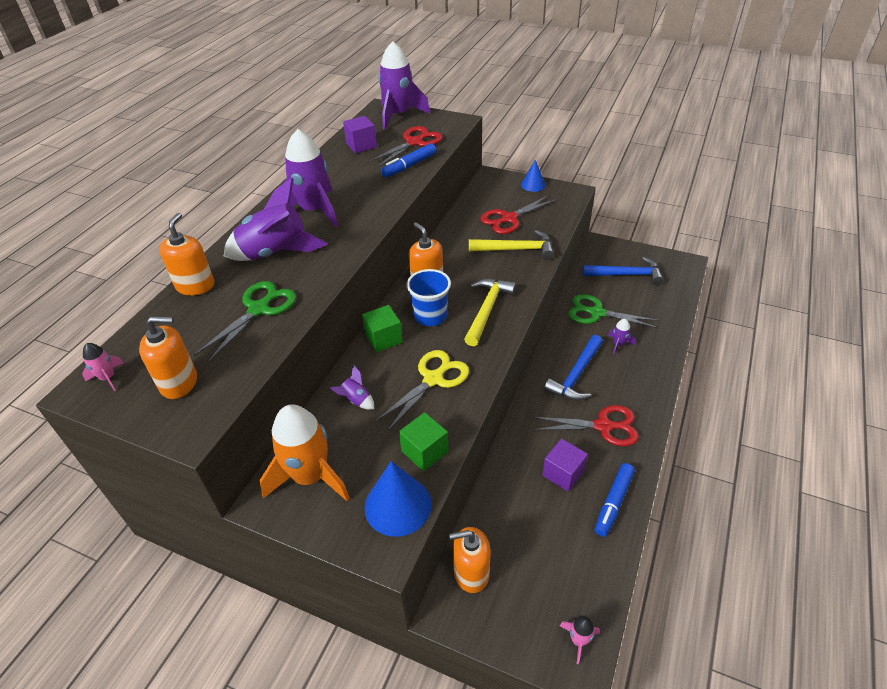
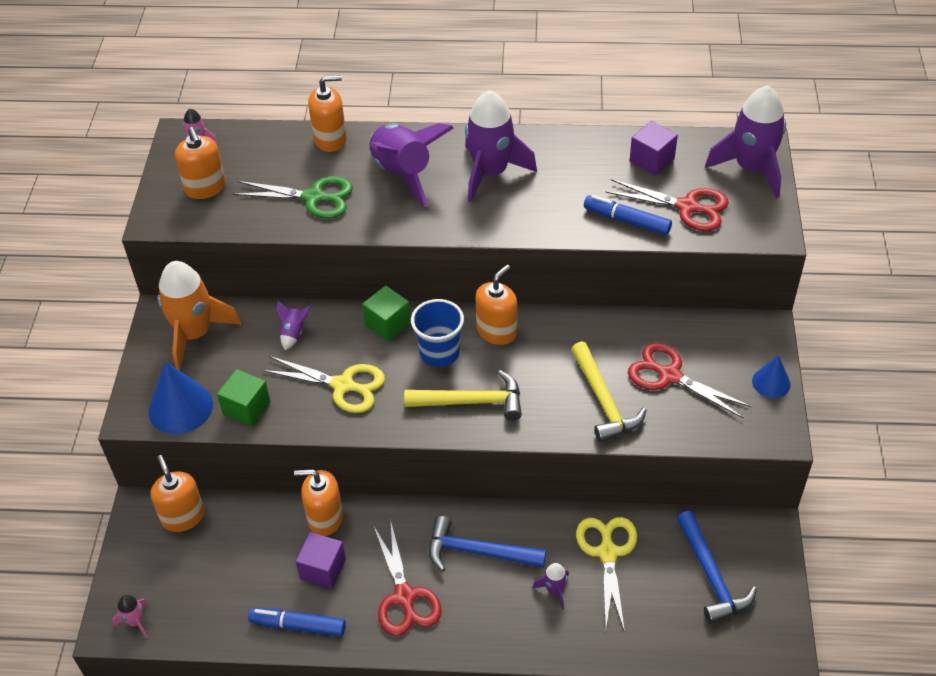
camera: 70 degrees right, 5 degrees up
(513, 461) = (325, 518): none -> orange soap dispenser
(596, 313) = (607, 553): green scissors -> yellow scissors

